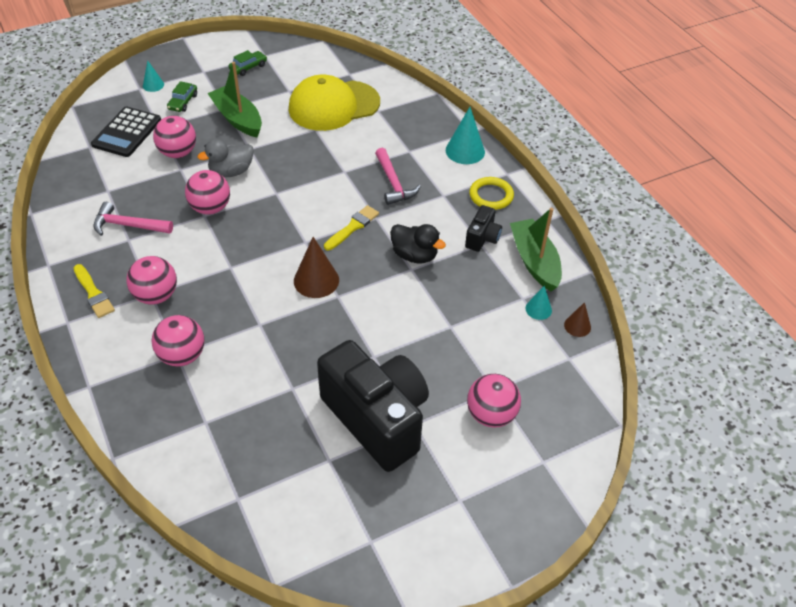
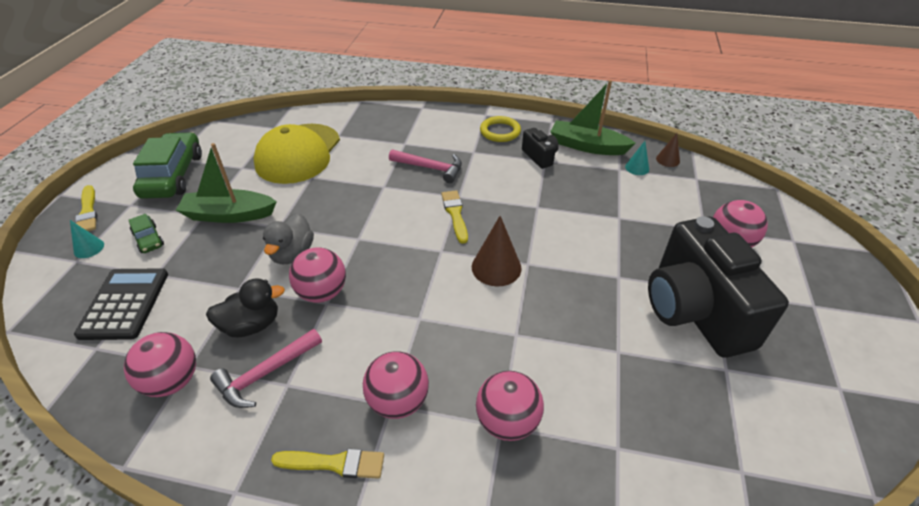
camera: 50 degrees left, 5 degrees down
(127, 132) = (124, 304): black calculator -> black calculator turned 150 degrees counterclockwise
(178, 153) = (214, 278): pink ball -> pink ball (172, 381)
(180, 60) = (88, 212): none -> yellow brush
(248, 67) = (173, 175): green car -> green car, size x2.10
(377, 419) = (694, 311): black camera -> black camera turned 105 degrees counterclockwise
(414, 255) = (523, 197): black duck -> black duck (251, 325)
(465, 151) = (439, 119): turquoise cone -> none

